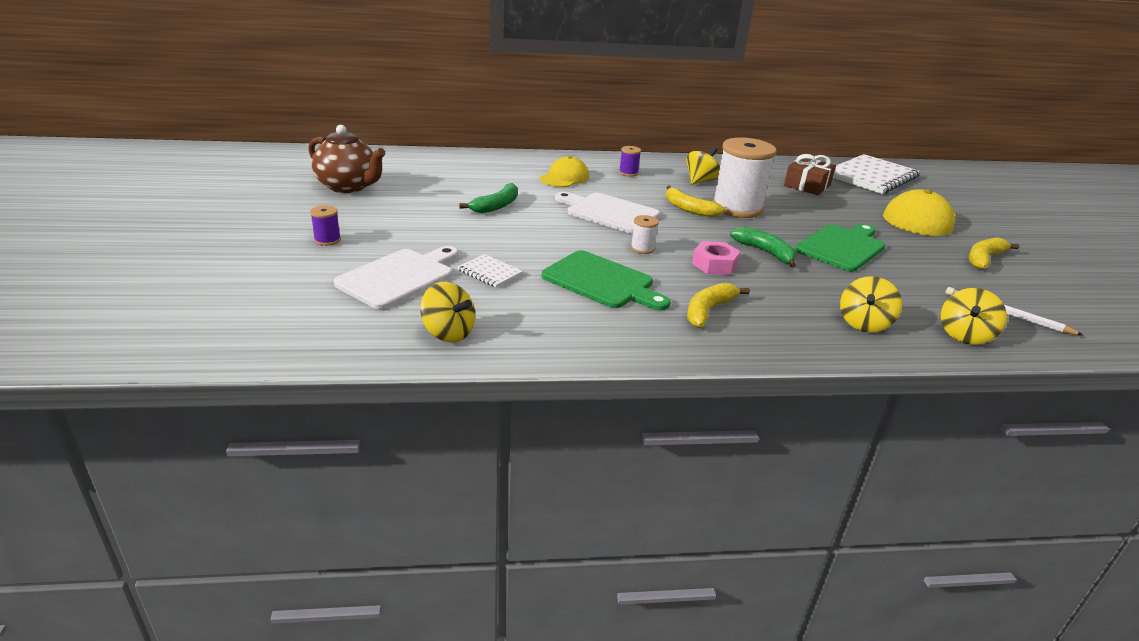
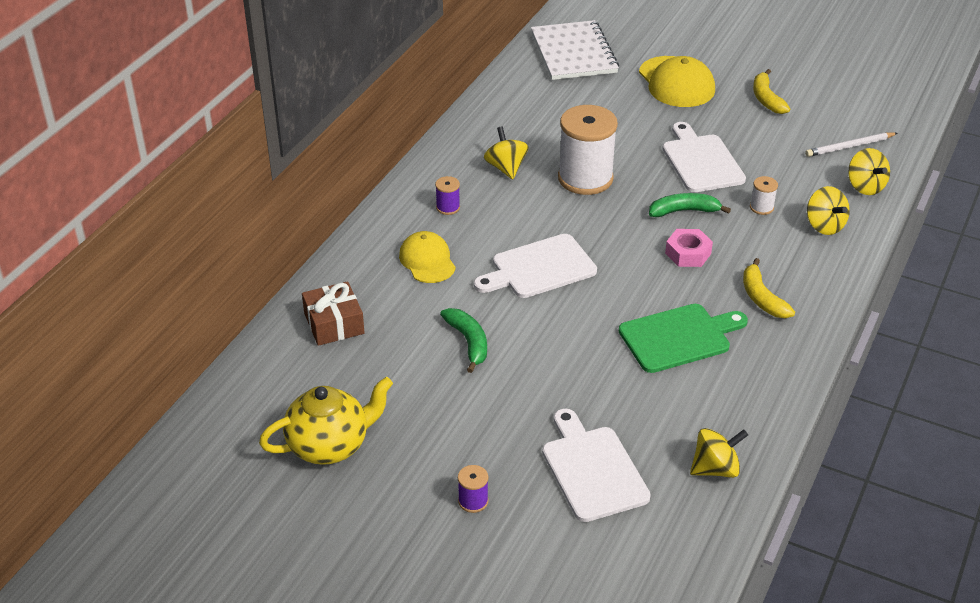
camera: 55 degrees left, 10 degrees up
(348, 187) = (330, 445): brown teapot -> yellow teapot
(490, 272) = (619, 403): white notebook -> none
(642, 248) = (631, 282): white spool -> white spool (761, 207)
(689, 209) = (566, 210): yellow banana -> none
(807, 185) = (565, 105): brown gift -> brown gift (334, 323)
(842, 247) = (701, 161): green cutting board -> white cutting board

